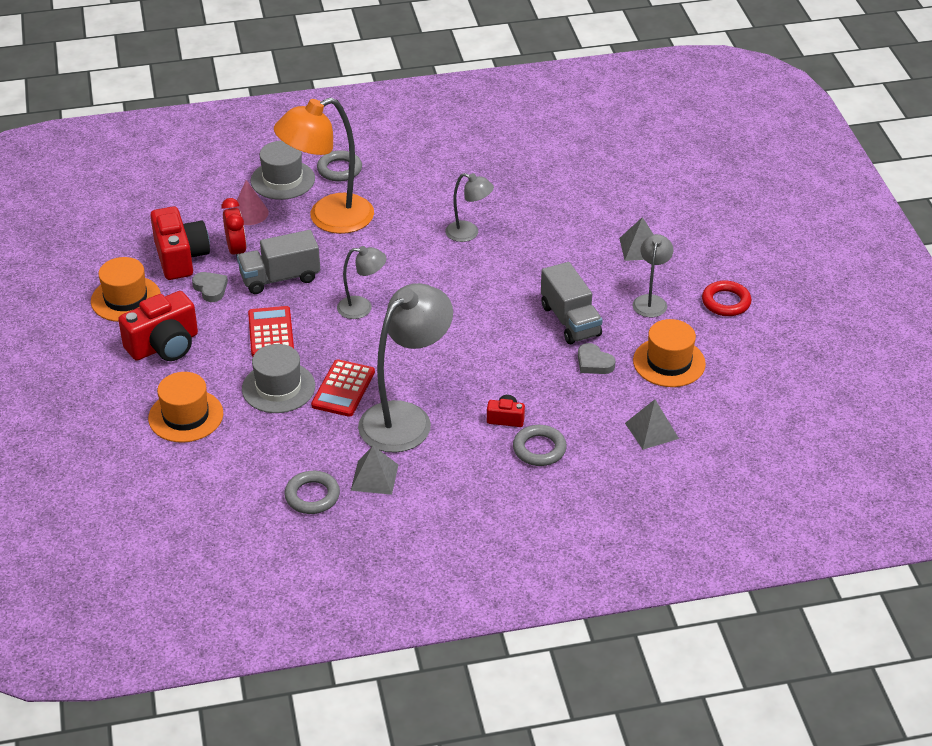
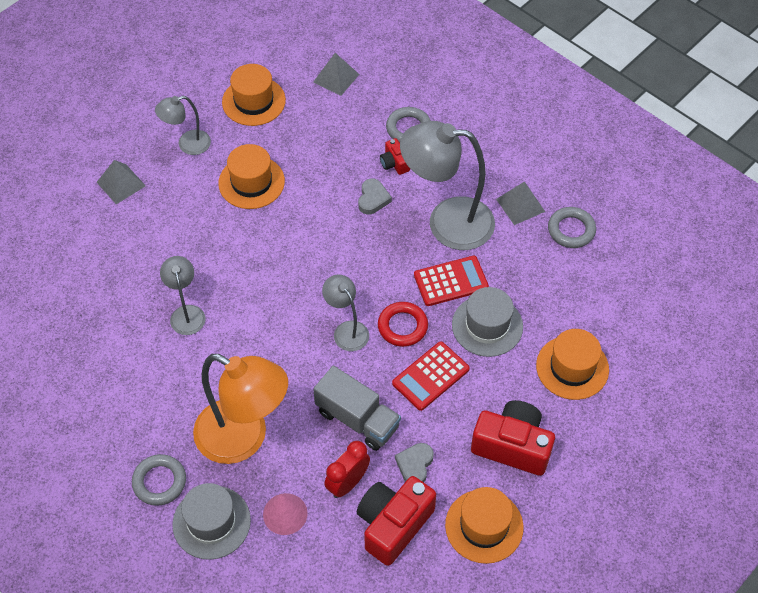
camera: 125 degrees left, 15 degrees up
(570, 320) = (251, 182): grey truck -> orange hat
(594, 363) = (290, 143): grey heart -> grey heart (373, 199)
(726, 302) = (154, 100): red ring -> red ring (402, 326)

